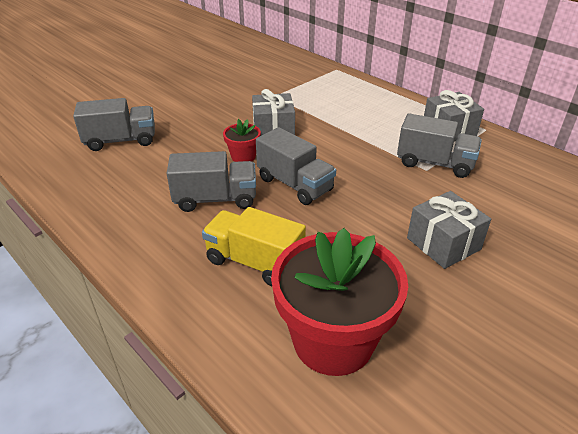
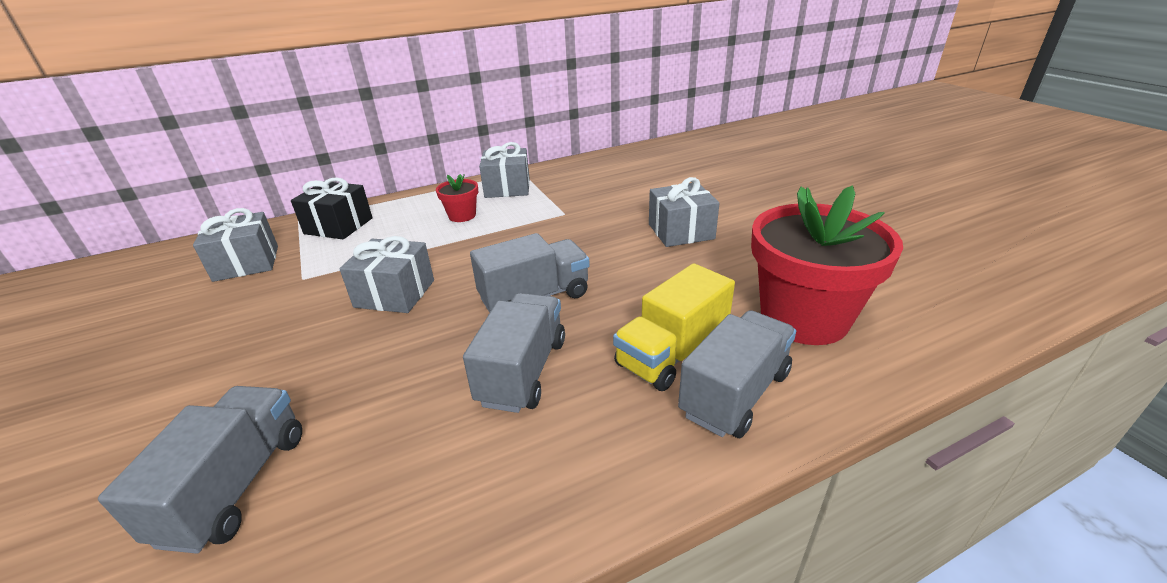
camera: 70 degrees left, 5 degrees down
(243, 156) = (436, 330): red flower pot -> red flower pot (462, 216)
(280, 74) = (246, 263): none -> grey gift
(338, 84) = (338, 226): none -> black gift
(435, 163) = (557, 207): grey truck -> grey truck (735, 394)

